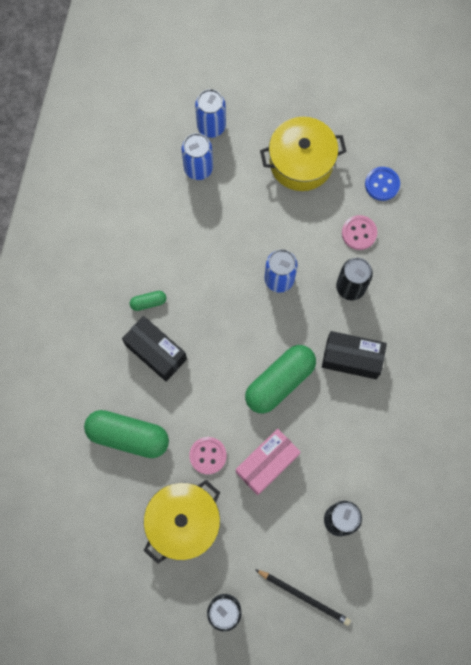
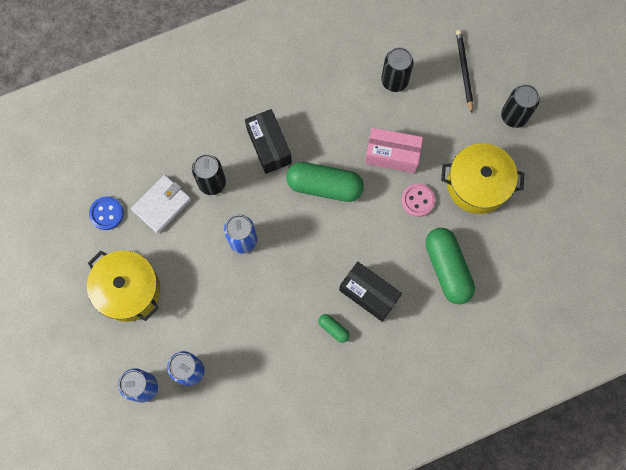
camera: 125 degrees left, 0 degrees up
(156, 352) = (368, 294): black box -> black box turned 60 degrees counterclockwise
(359, 233) = (161, 205): pink button -> white wallet

